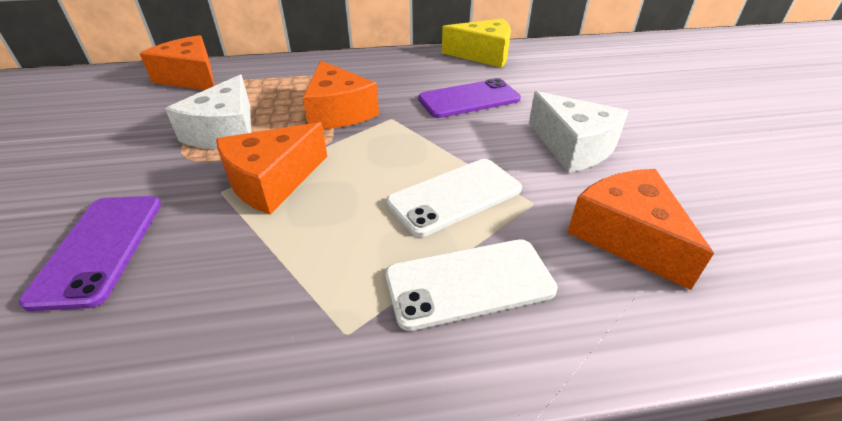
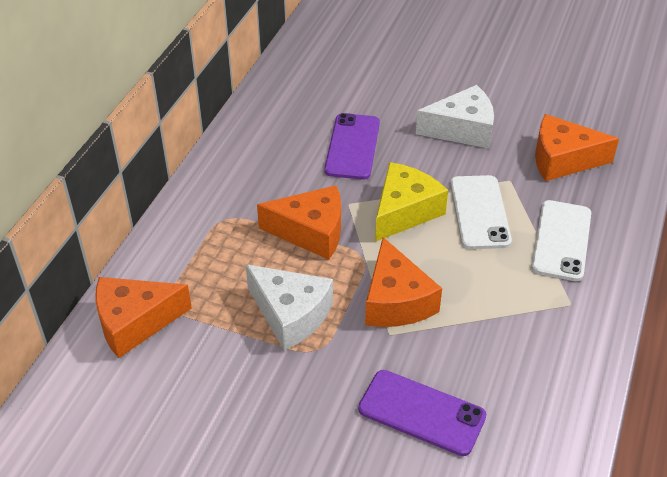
camera: 60 degrees left, 5 degrees up
(483, 55) = (274, 99): yellow cheese -> yellow cheese (404, 211)

